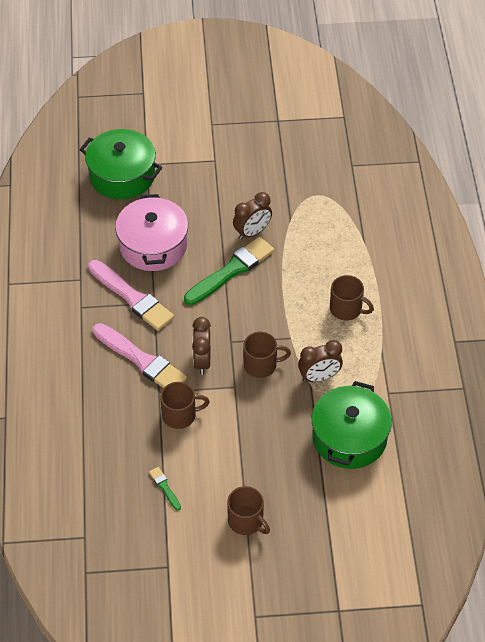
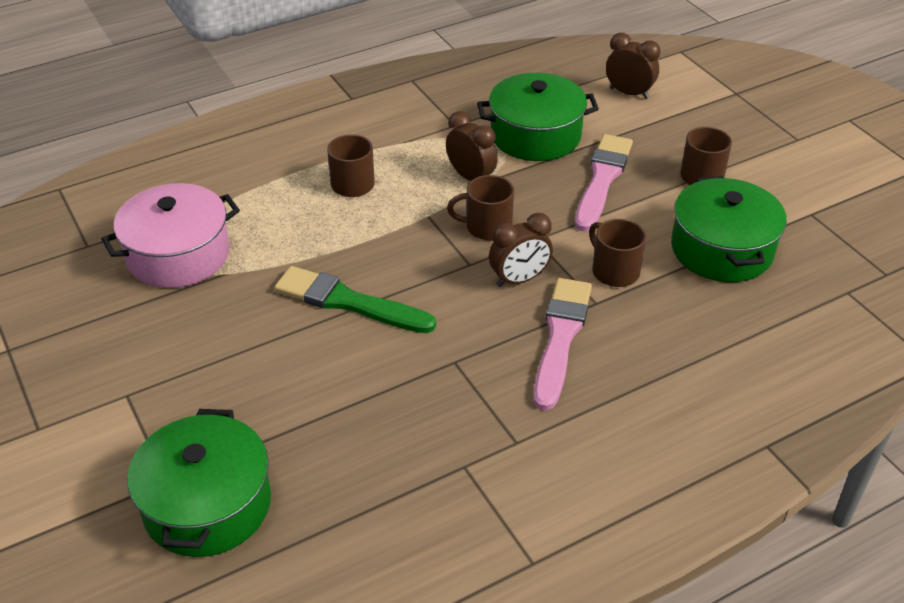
camera: 115 degrees left, 10 degrees down
(132, 297) = (460, 389): pink brush -> pink brush (602, 179)
(153, 245) = (346, 403): pink pot -> pink pot (178, 255)
(165, 487) = (721, 249): green brush -> green pot
(252, 232) = (264, 304): brown clock -> brown clock (629, 93)
(261, 365) = (487, 227): brown mug -> brown mug turned 60 degrees counterclockwise

